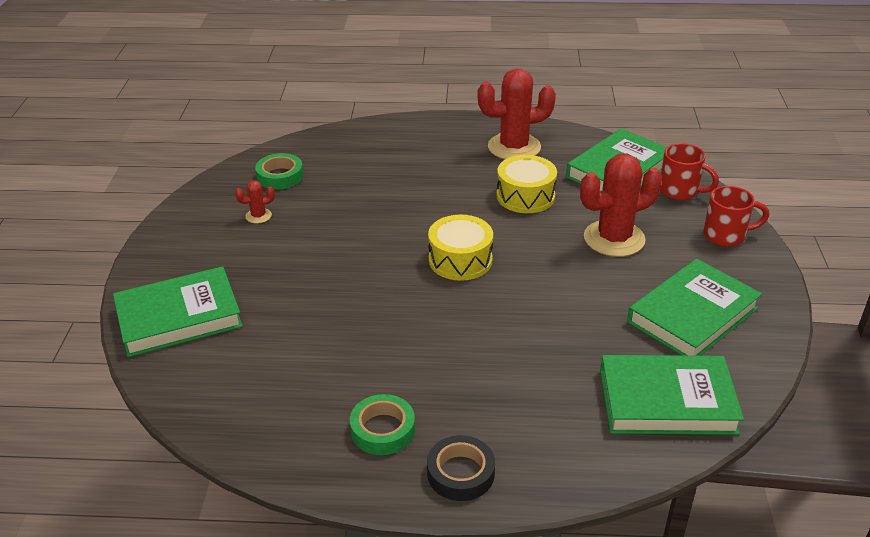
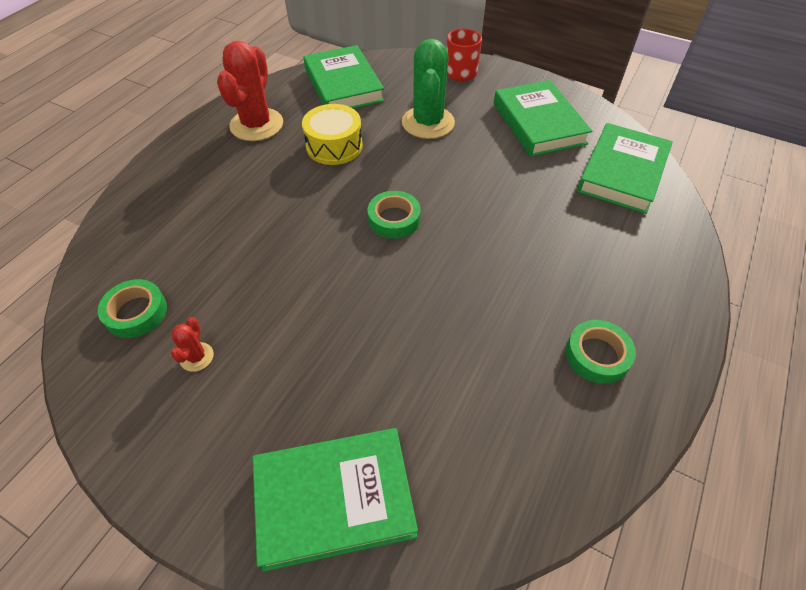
camera: 65 degrees left, 15 degrees up
(179, 317) = (334, 499): green book -> green book turned 75 degrees clockwise
(460, 260) = (394, 219): yellow drum -> green tape
(460, 473) = (665, 318): black tape -> none
(614, 239) = (428, 123): red cactus -> green cactus
(680, 191) = (395, 69): red mug -> none

